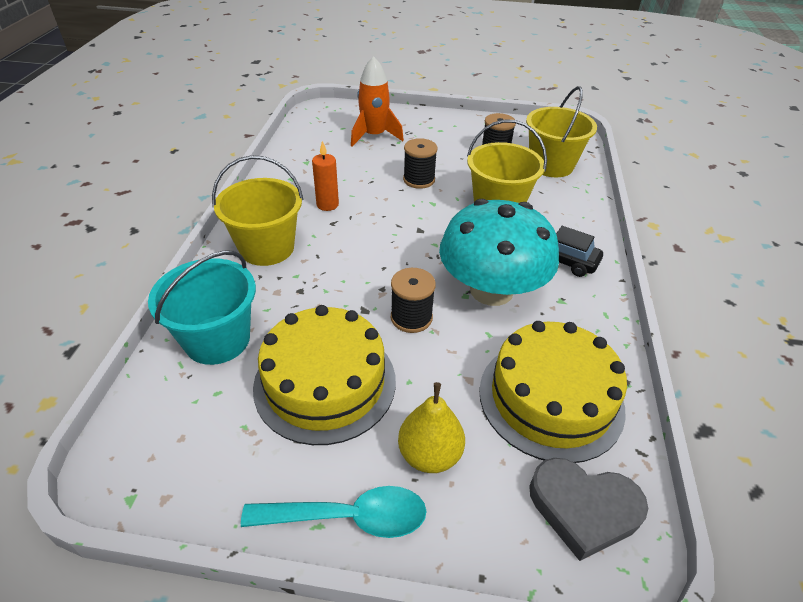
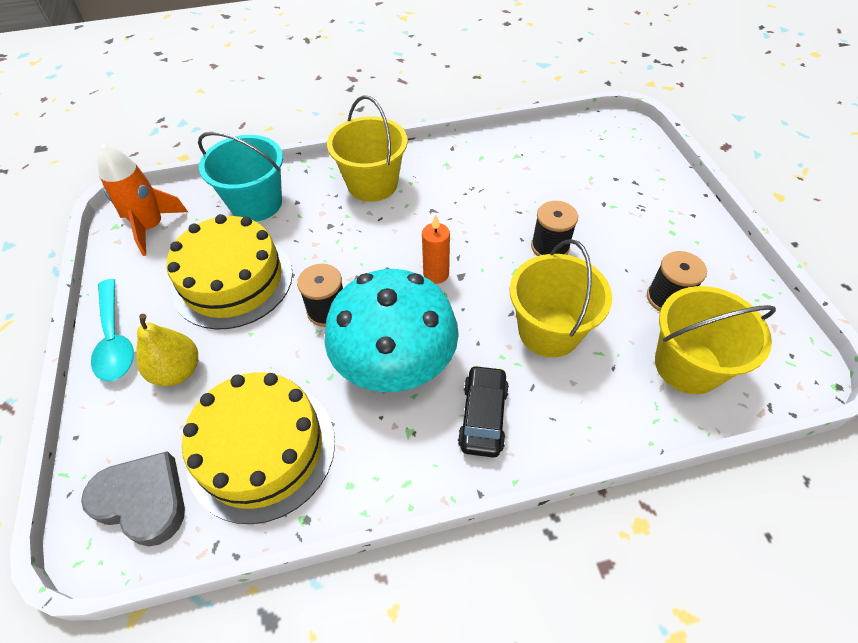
camera: 70 degrees right, 10 degrees up
(327, 204) = (457, 196): orange candle -> orange candle (436, 274)
(374, 136) = (607, 183): orange rocket -> orange rocket (151, 227)
(583, 509) = (143, 500): grey heart -> grey heart turned 120 degrees clockwise

